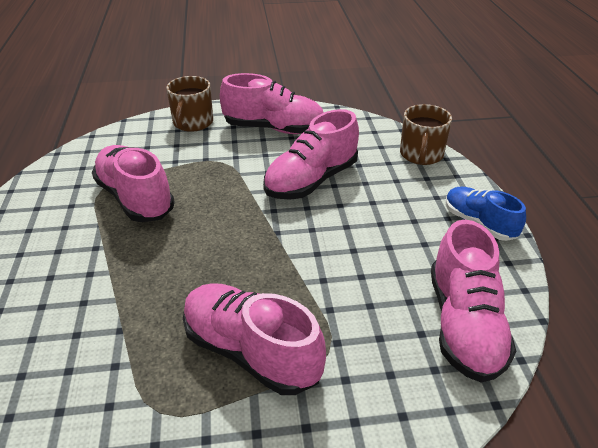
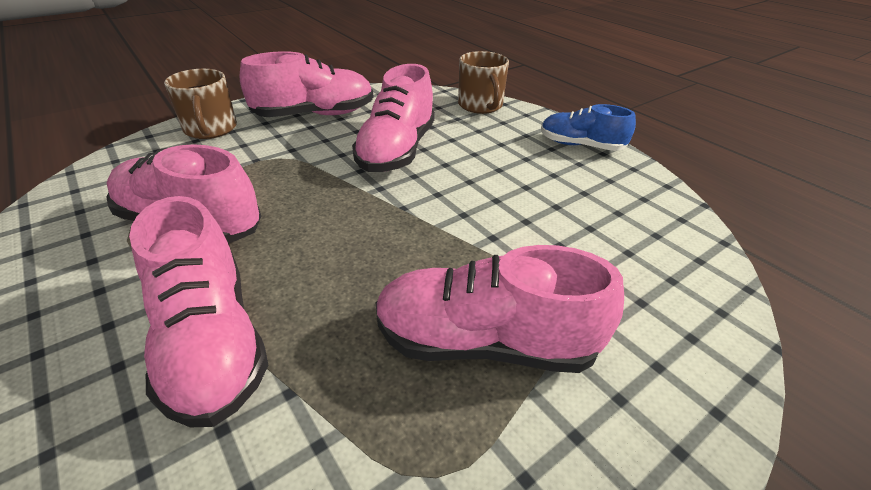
camera: 30 degrees left, 0 degrees up
(464, 324) = (654, 230): pink shoe -> pink shoe (211, 341)

